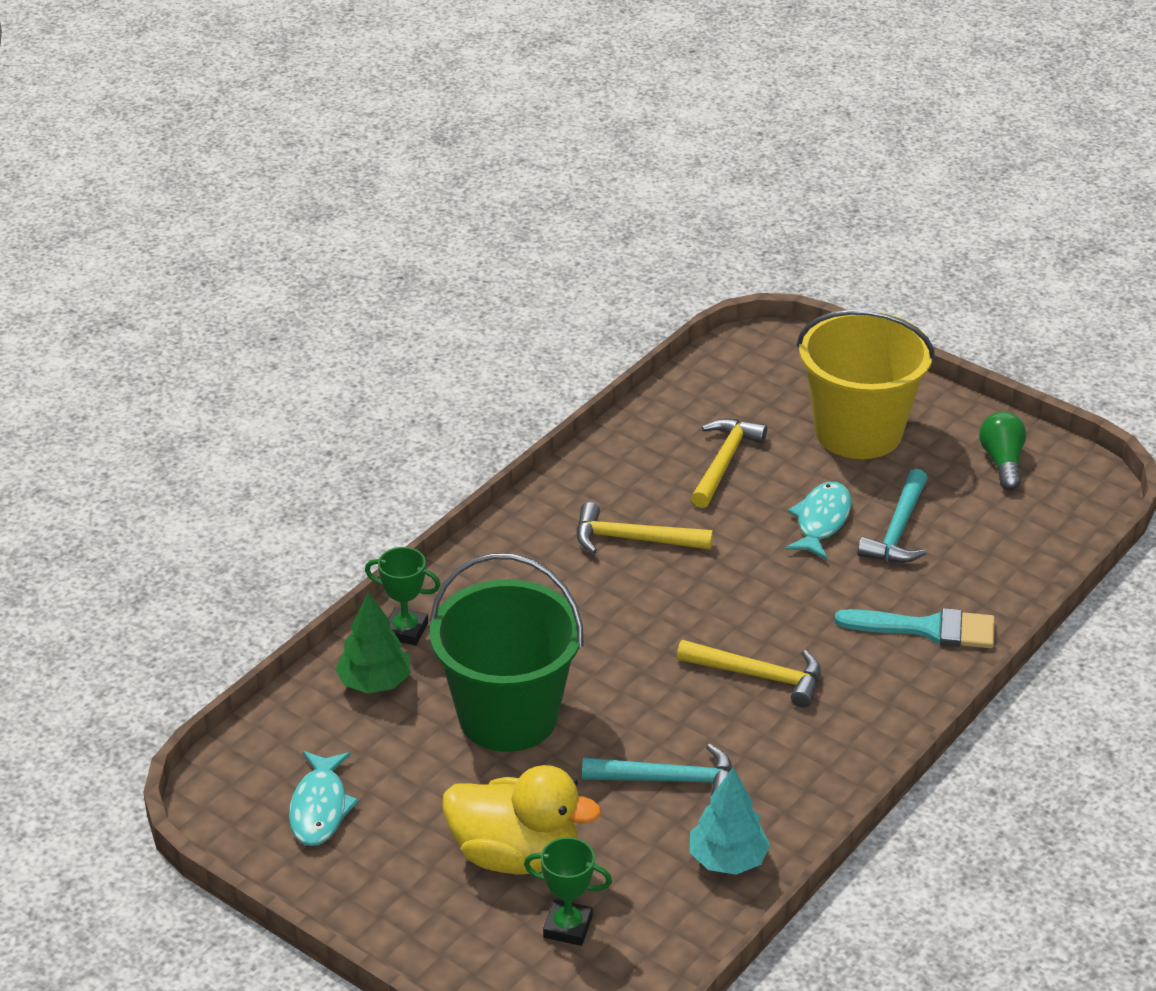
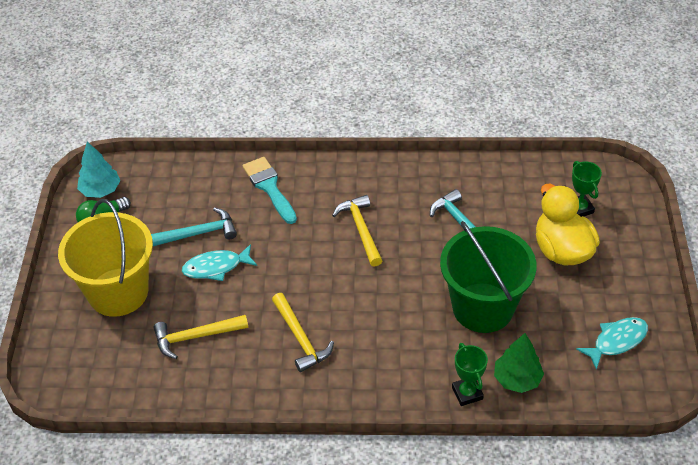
camera: 125 degrees left, 10 degrees up
(728, 860) = (487, 180): turquoise tree -> turquoise tree (100, 190)

